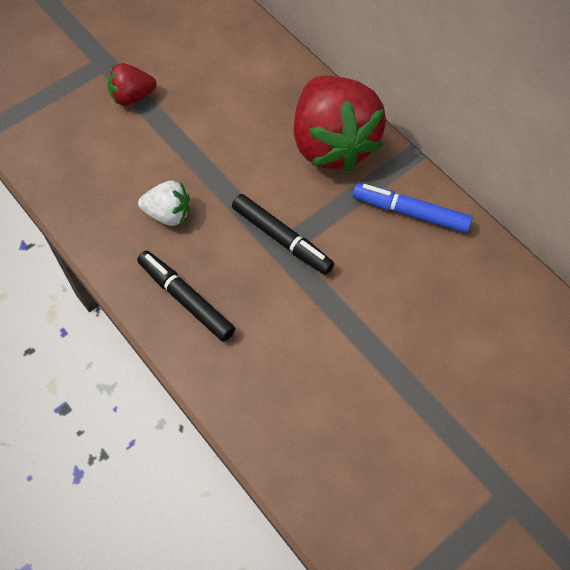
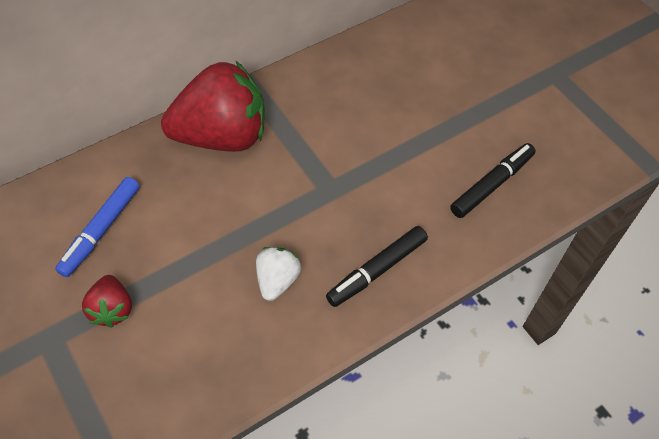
camera: 85 degrees left, 5 degrees down
(282, 239) = (321, 187): black marker -> black marker (492, 185)
(410, 212) = (308, 91): blue marker -> blue marker (101, 230)

